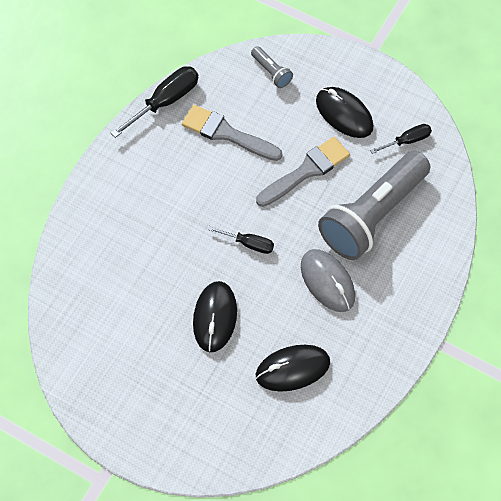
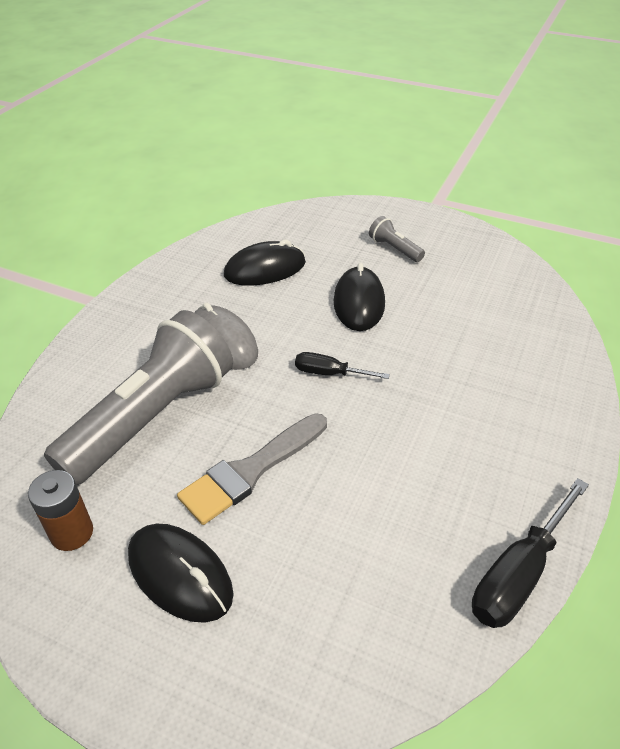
camera: 175 degrees right, 20 degrees down
(227, 133) = (391, 521): grey brush -> none
(271, 72) = (325, 657): grey flashlight -> grey flashlight (394, 249)
(407, 141) = (72, 533): black screwdriver -> brown battery

